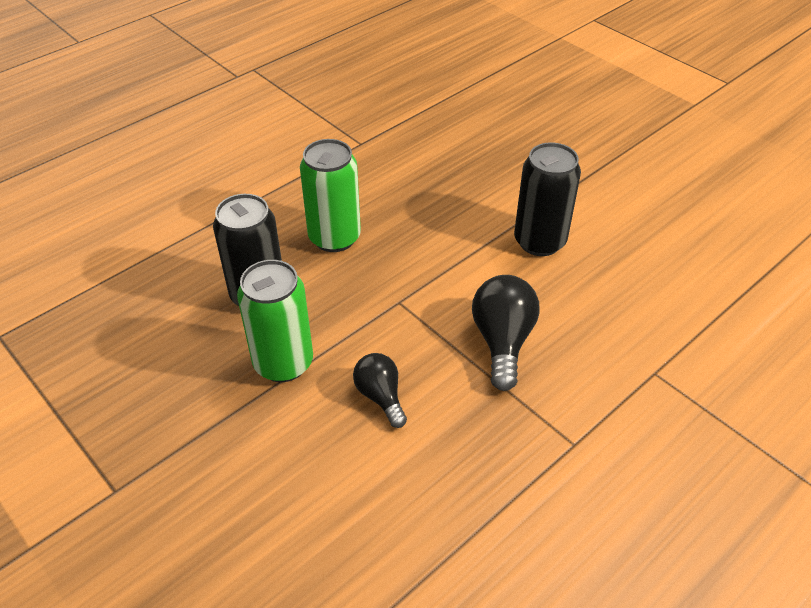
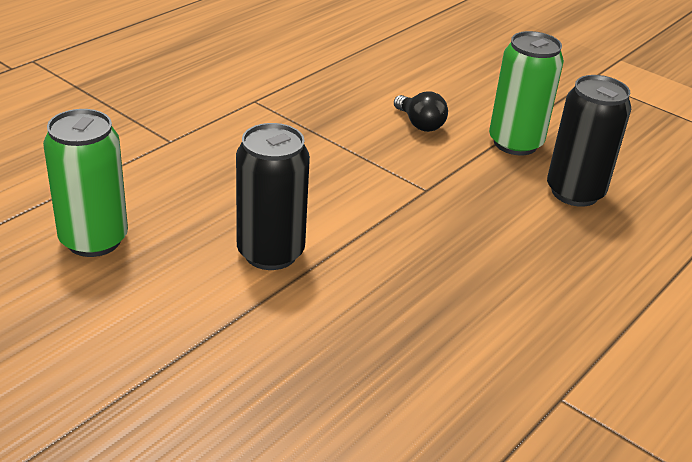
camera: 170 degrees right, 10 degrees down
(334, 238) = (526, 250): green can -> green can (94, 240)
(502, 341) = (315, 160): black light bulb -> none

